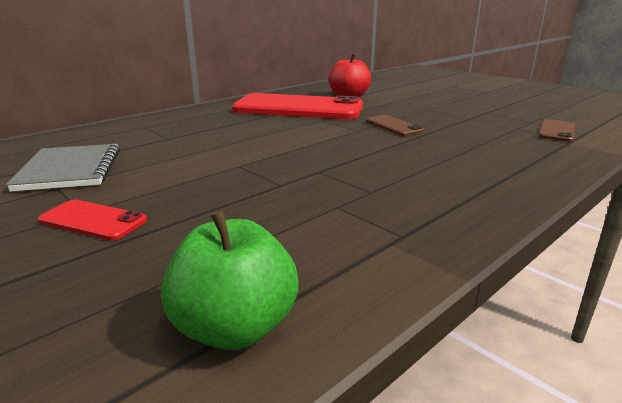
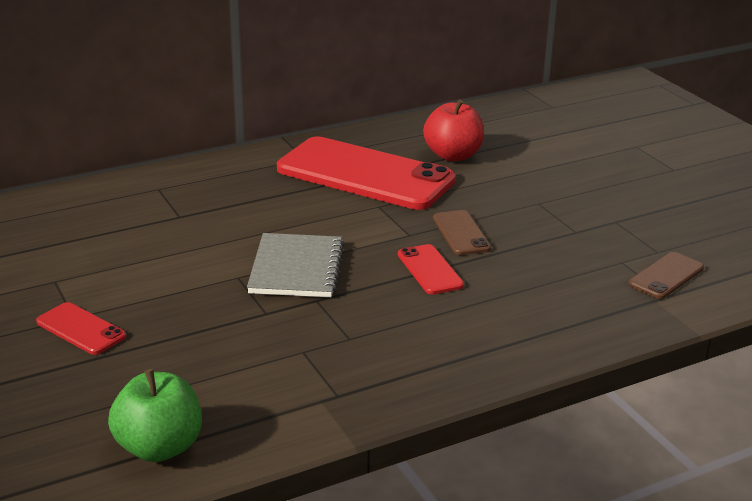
camera: 15 degrees right, 5 degrees up
(70, 170) = (69, 256): grey notebook -> grey notebook (296, 268)
(393, 145) = (430, 270): none -> red phone

